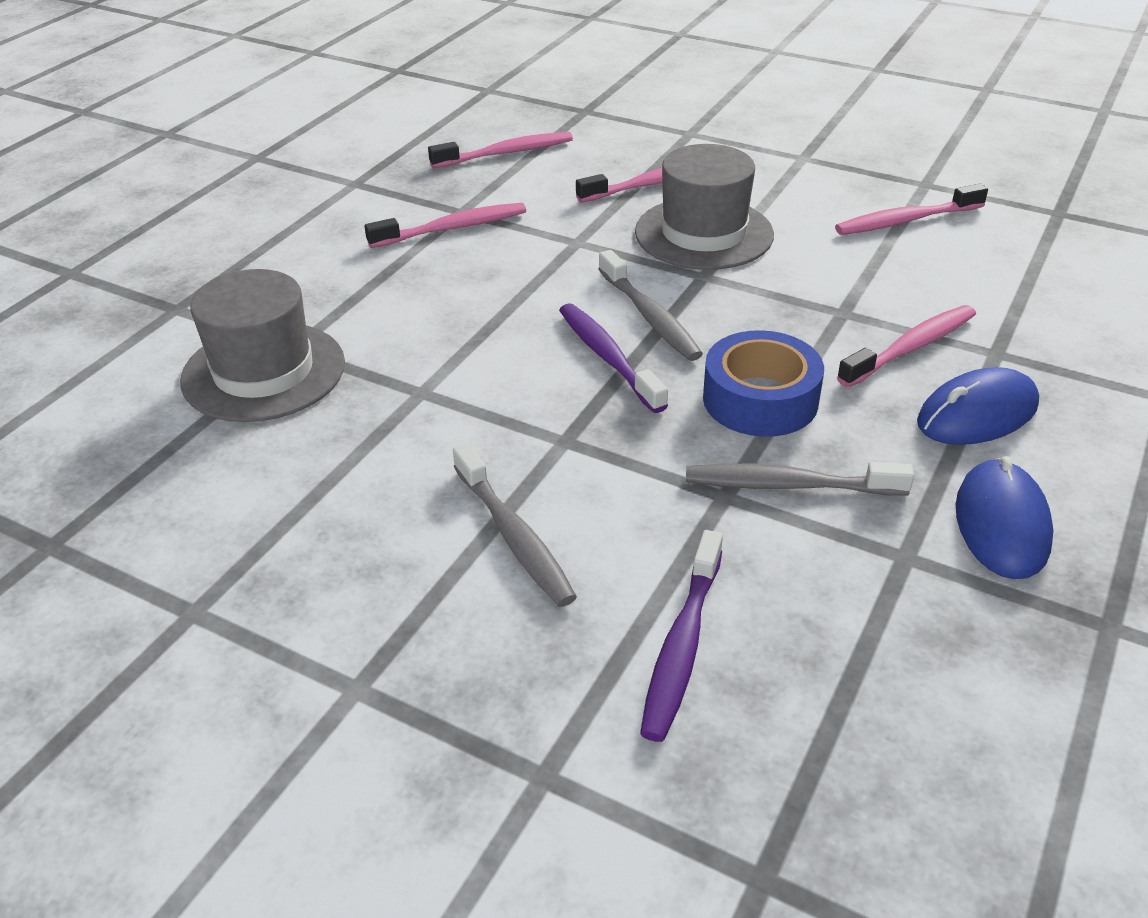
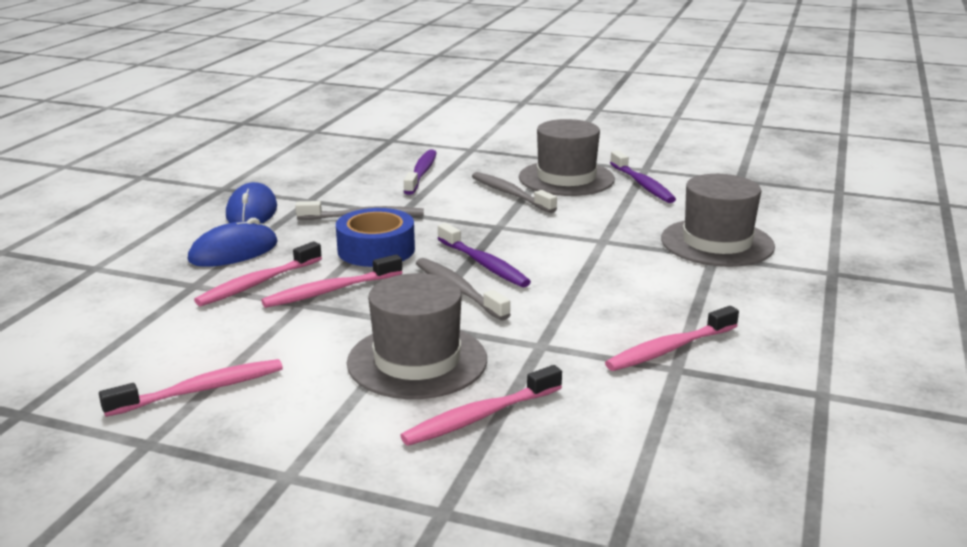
camera: 170 degrees right, 15 degrees down
(246, 545) = (642, 184): none -> purple toothbrush
(380, 586) = (566, 178): none -> grey hat
(506, 153) = (679, 451): pink toothbrush -> pink toothbrush (330, 291)

